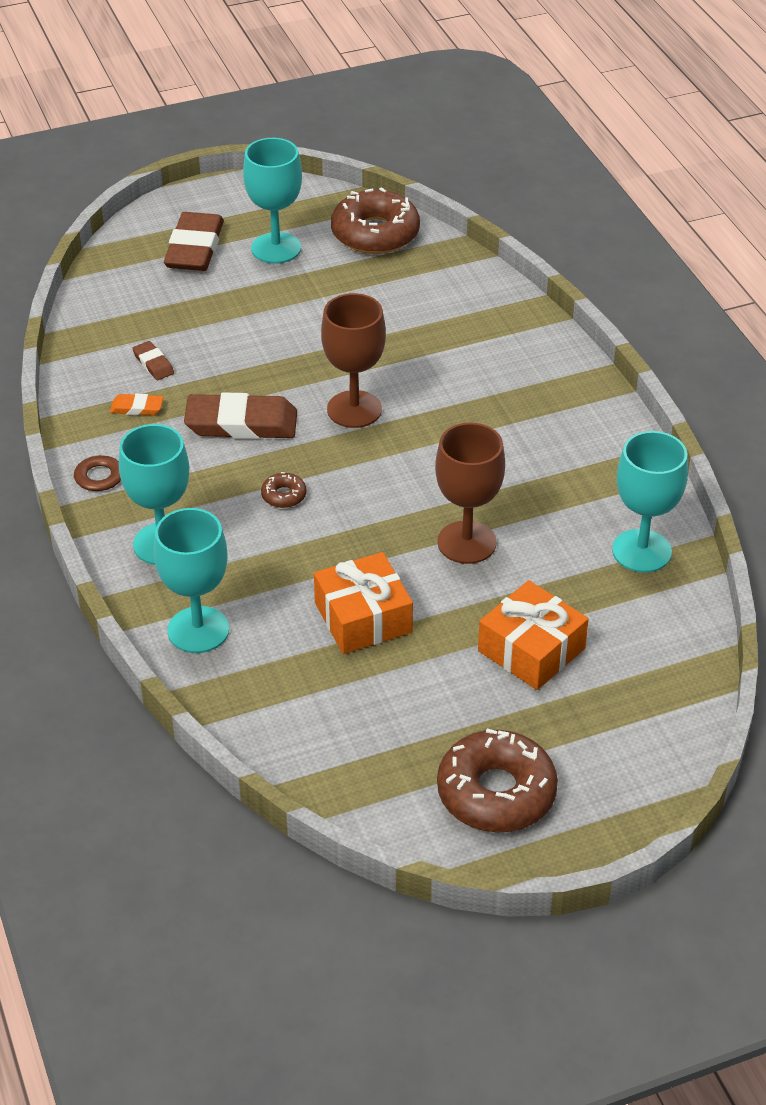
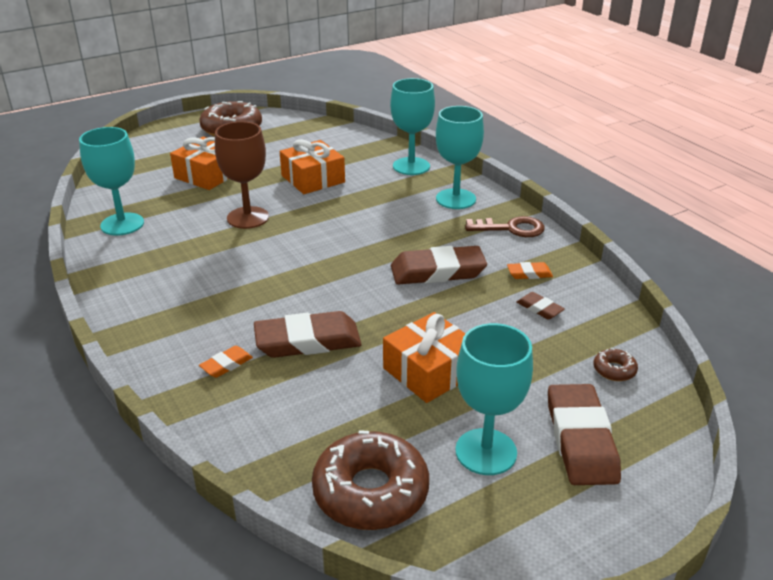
camera: 170 degrees right, 10 degrees down
(284, 495) = (385, 230): brown donut -> brown donut (614, 370)
(296, 314) = (429, 371): none -> orange gift
(354, 409) = (347, 291): brown goblet -> none
(407, 356) = (308, 341): none -> brown eraser
(488, 341) = (226, 364): none -> orange eraser

